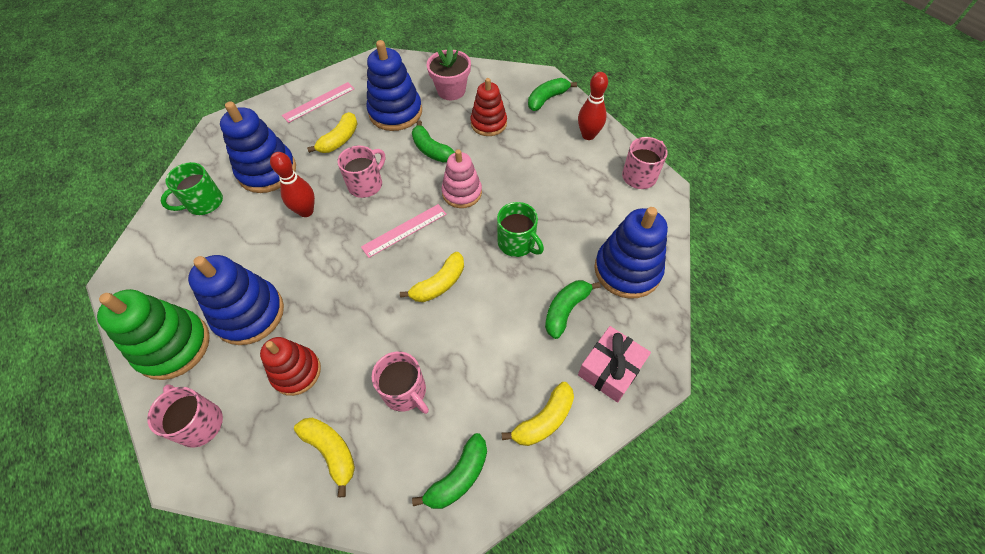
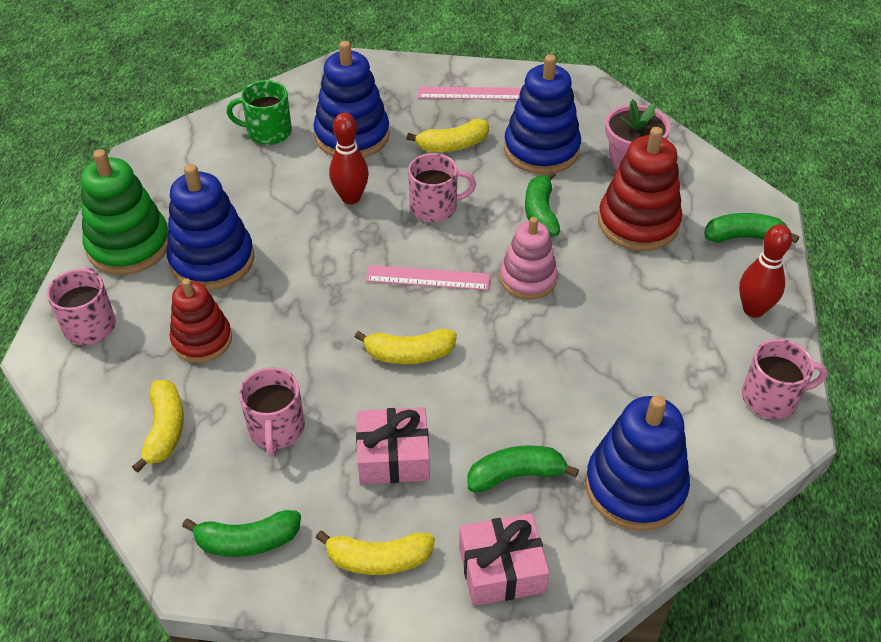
camera: 40 degrees right, 10 degrees down
(488, 123) = (638, 223): red stacking toy -> red stacking toy, size x1.50
(491, 352) = (393, 456): none -> pink gift
(517, 243) = (535, 370): green mug -> none

